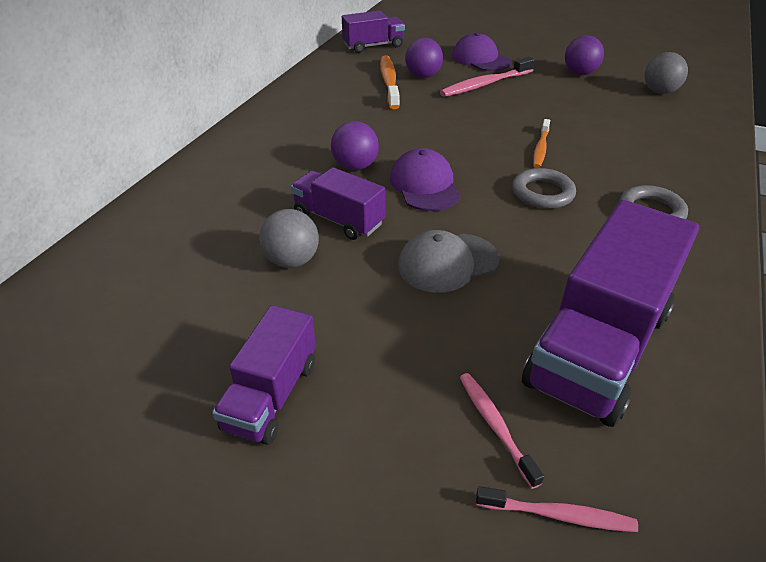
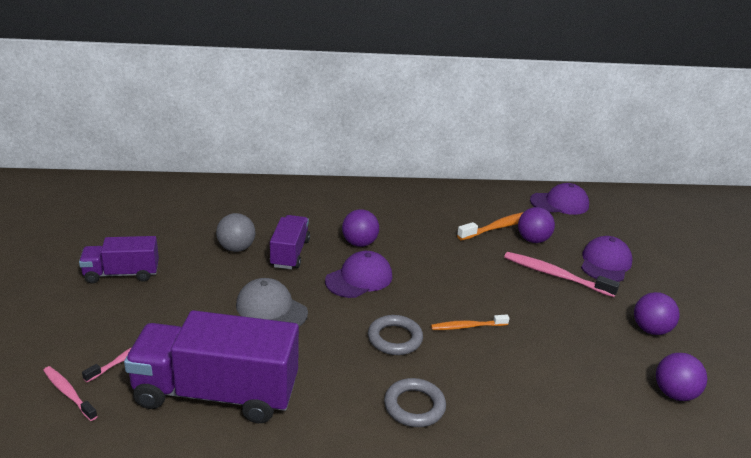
camera: 60 degrees right, 10 degrees down
(373, 46) = (559, 203): purple truck -> purple cap
(558, 515) = (68, 393): pink toothbrush -> pink toothbrush turned 150 degrees clockwise
(659, 91) = (674, 393): grey ball -> purple ball

